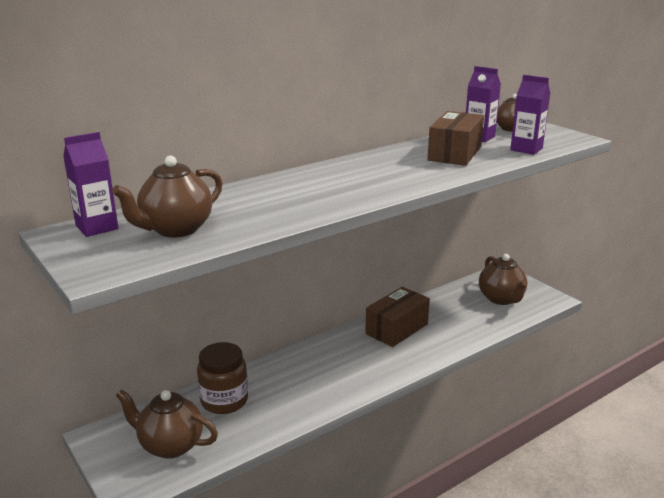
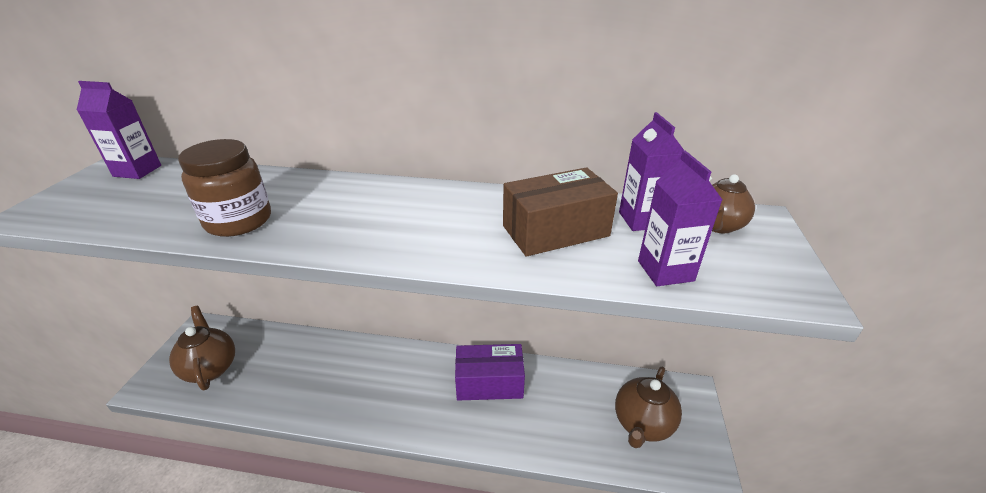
camera: 45 degrees right, 10 degrees up
(175, 229) = (154, 199): brown teapot -> none
(224, 401) = (286, 355): brown jar -> brown jar (239, 221)
(396, 329) = (489, 383): brown box -> purple box

